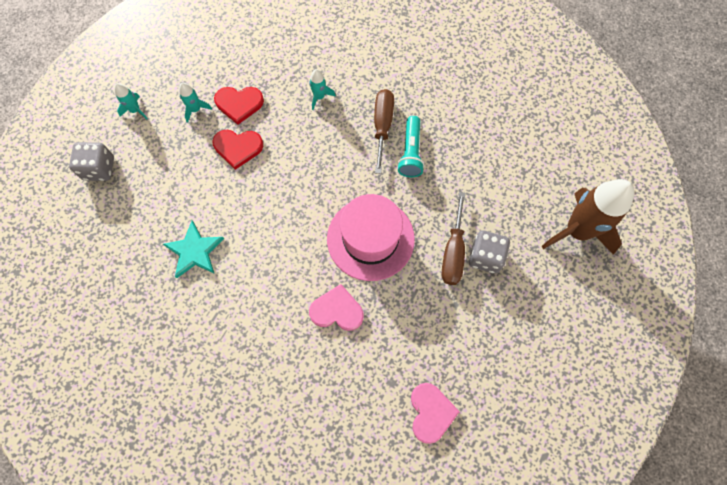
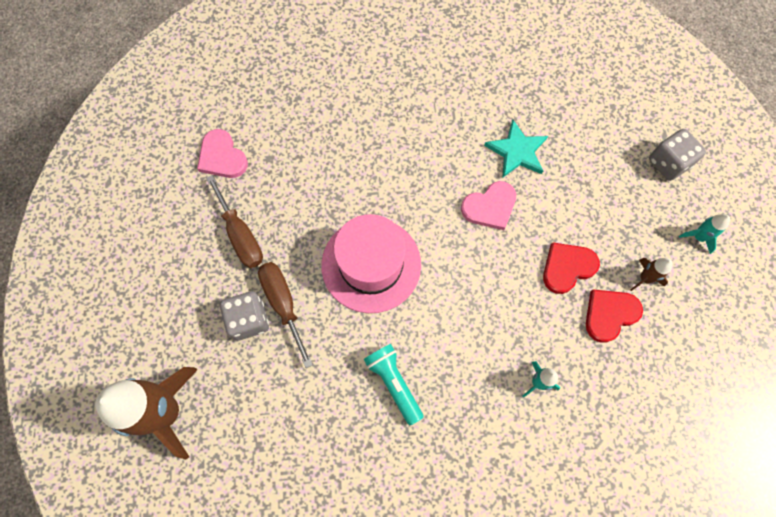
camera: 145 degrees right, 0 degrees up
(196, 109) = (644, 278): turquoise rocket -> brown rocket
(337, 310) = (355, 183): pink heart -> pink heart (490, 207)
(382, 126) = (445, 394): brown screwdriver -> brown screwdriver (241, 235)

